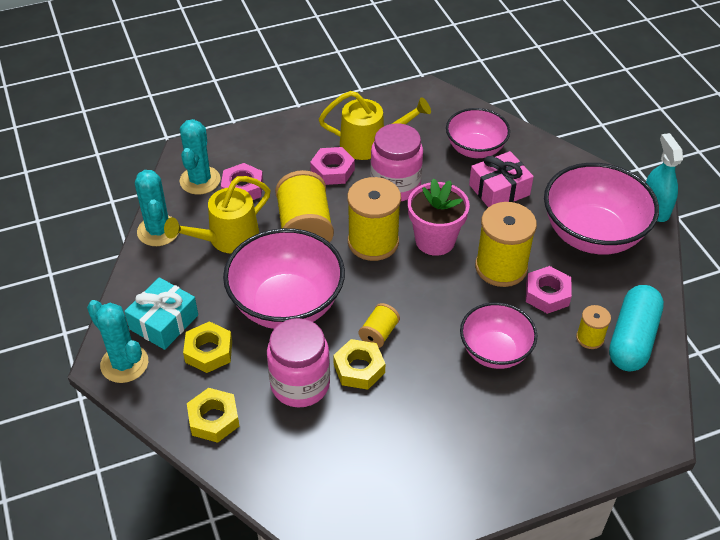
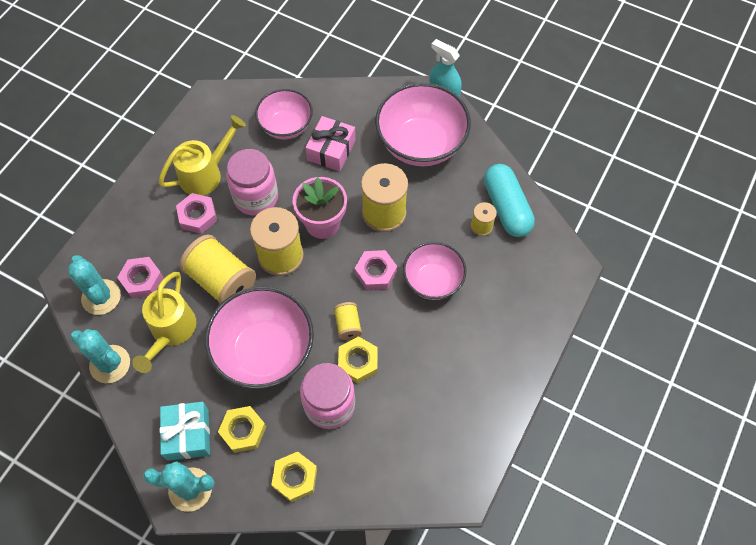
camera: 40 degrees left, 15 degrees up
(547, 294) = (429, 212): pink nut -> pink nut (375, 273)

